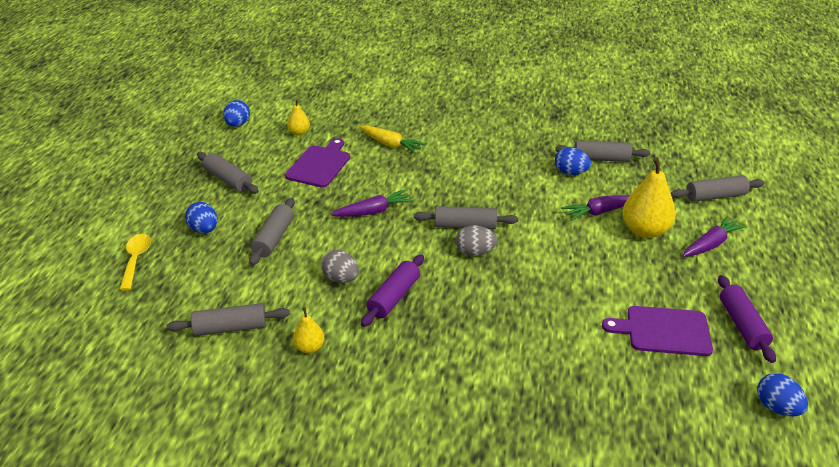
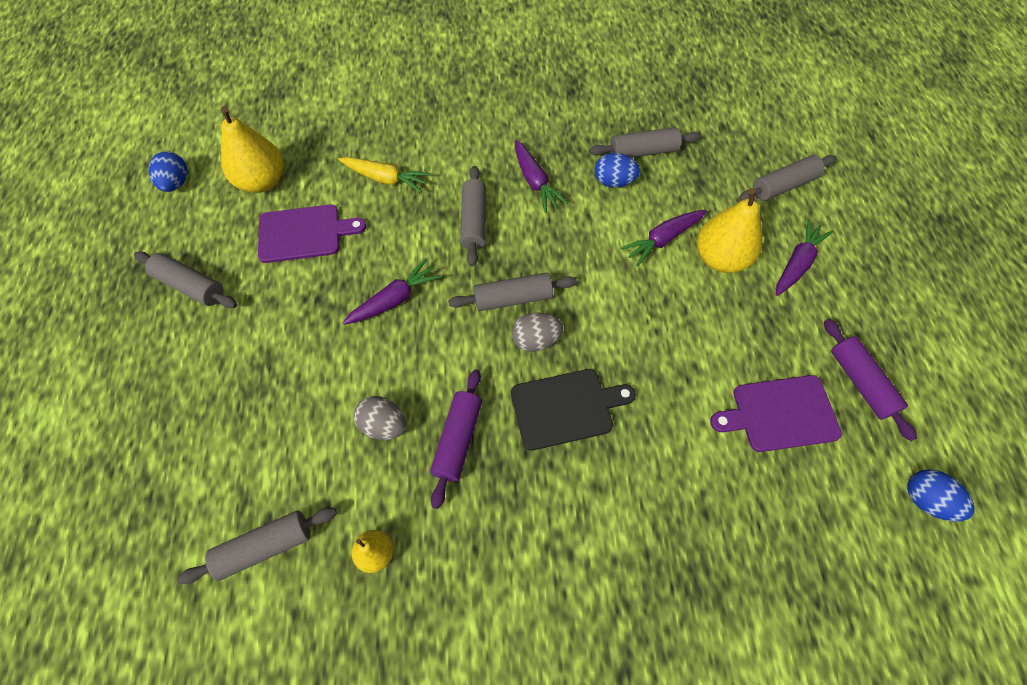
camera: 15 degrees left, 25 degrees up
(136, 260) = (104, 459): yellow spoon -> none
(204, 230) = (182, 382): blue egg -> none
(274, 238) = (279, 375): grey rolling pin -> grey rolling pin (474, 221)
(299, 132) = (262, 181): yellow pear -> yellow pear, size x1.91
(319, 165) = (304, 233): purple cutting board -> purple cutting board turned 75 degrees clockwise
(485, 295) = (566, 408): none -> black cutting board
(506, 163) = (535, 182): none -> purple carrot

